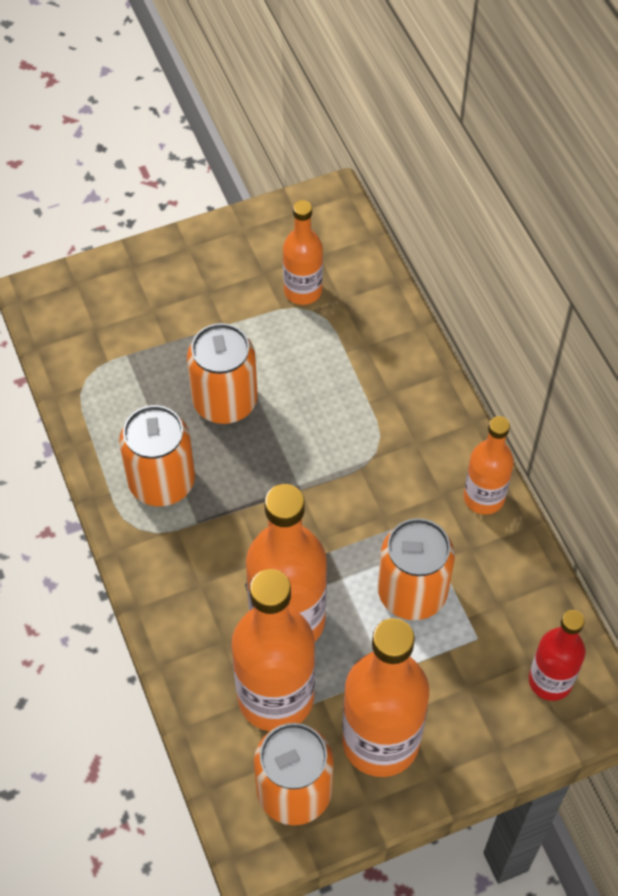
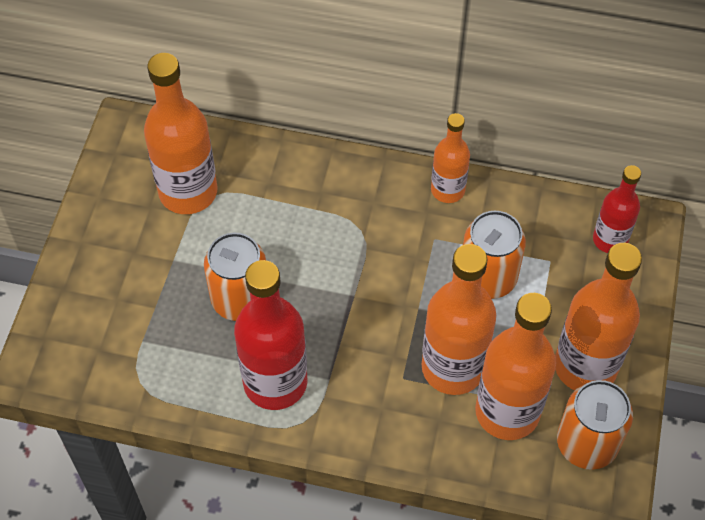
camera: 55 degrees left, 0 degrees up
(162, 482) = (275, 382): orange can -> red bottle
(303, 291) = (188, 192): orange bottle -> orange bottle, size x1.71

